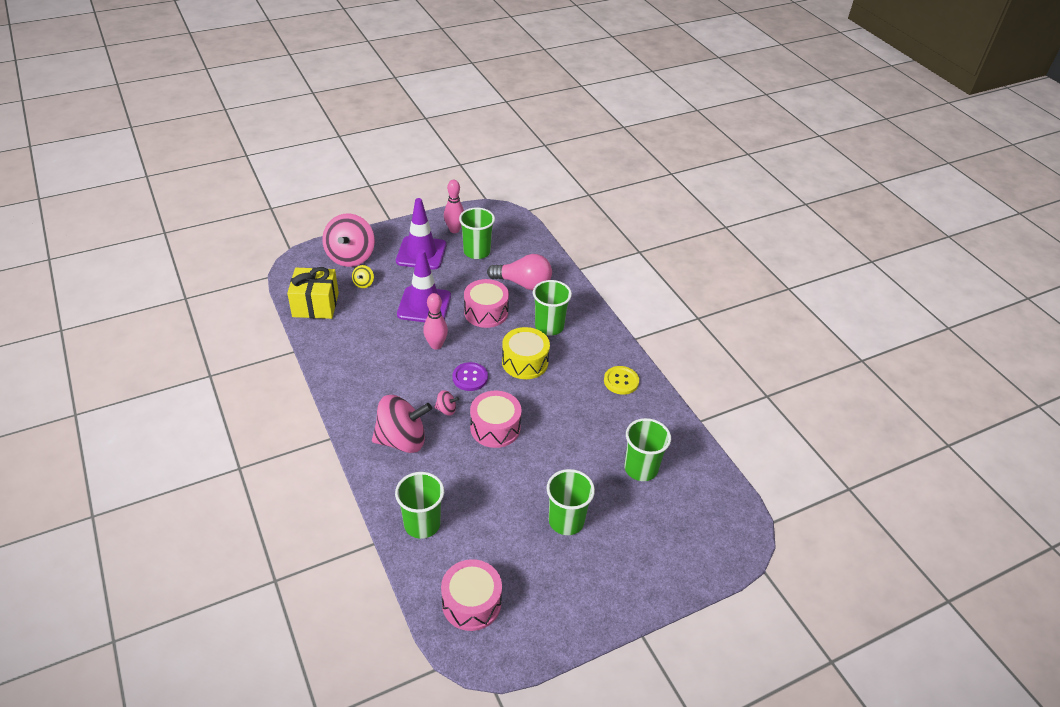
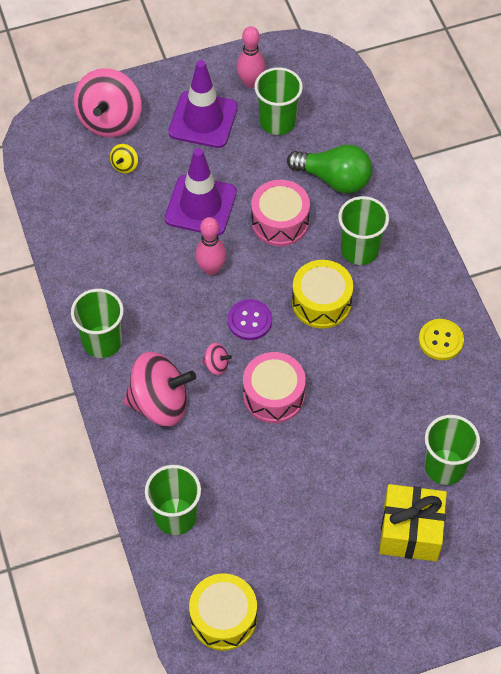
camera: 10 degrees right, 15 degrees up
(315, 305) = (62, 195): yellow gift -> yellow gift (410, 531)
(471, 603) = (223, 618): pink drum -> yellow drum
(523, 283) = (334, 179): pink light bulb -> green light bulb
(566, 521) = (344, 528): green cup -> green cup (102, 342)

